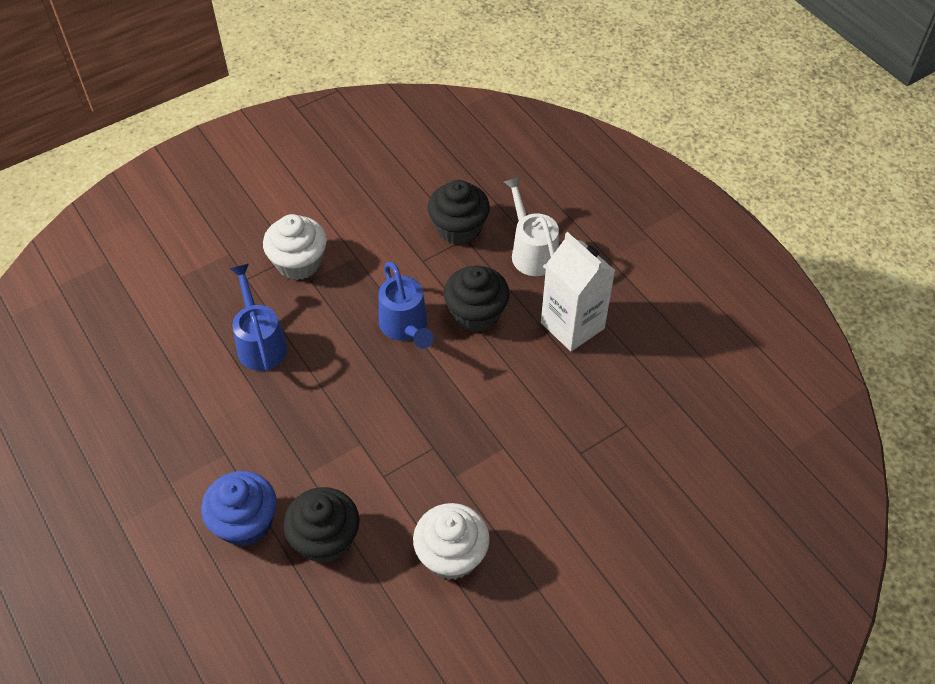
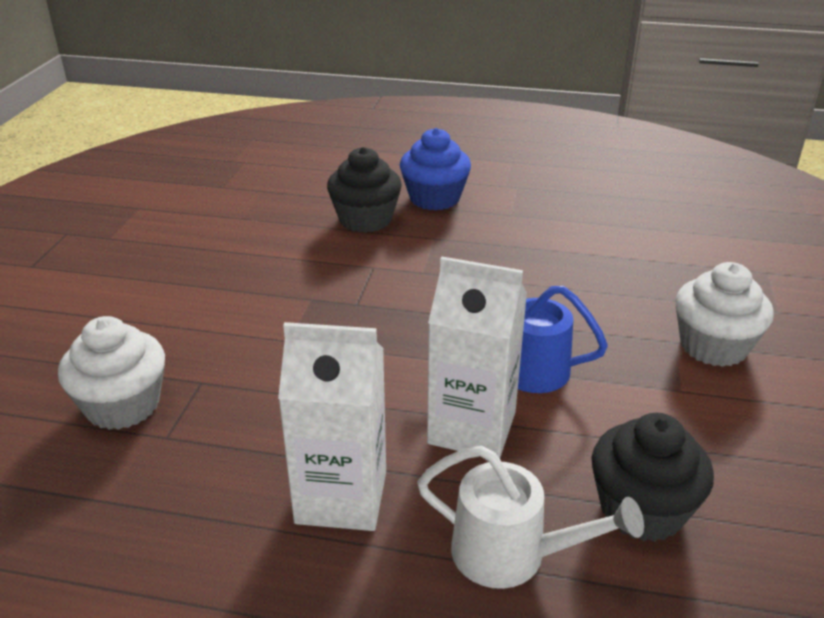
camera: 135 degrees right, 20 degrees down
(260, 342) = (617, 276): blue watering can -> none
(451, 555) = (253, 259): white cupcake -> white cupcake (123, 405)
(476, 313) = (472, 428): black cupcake -> white carton

